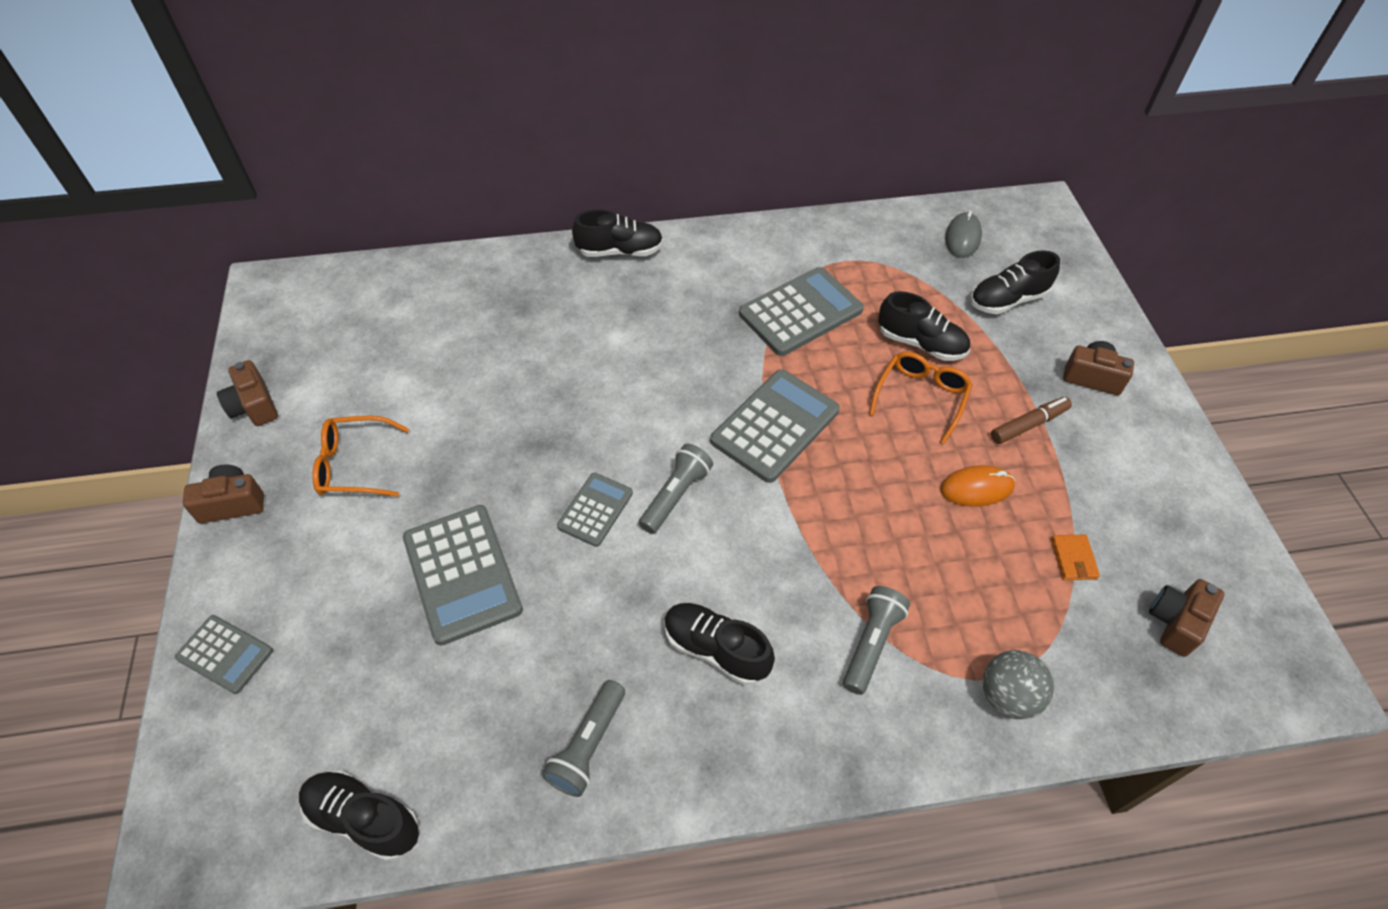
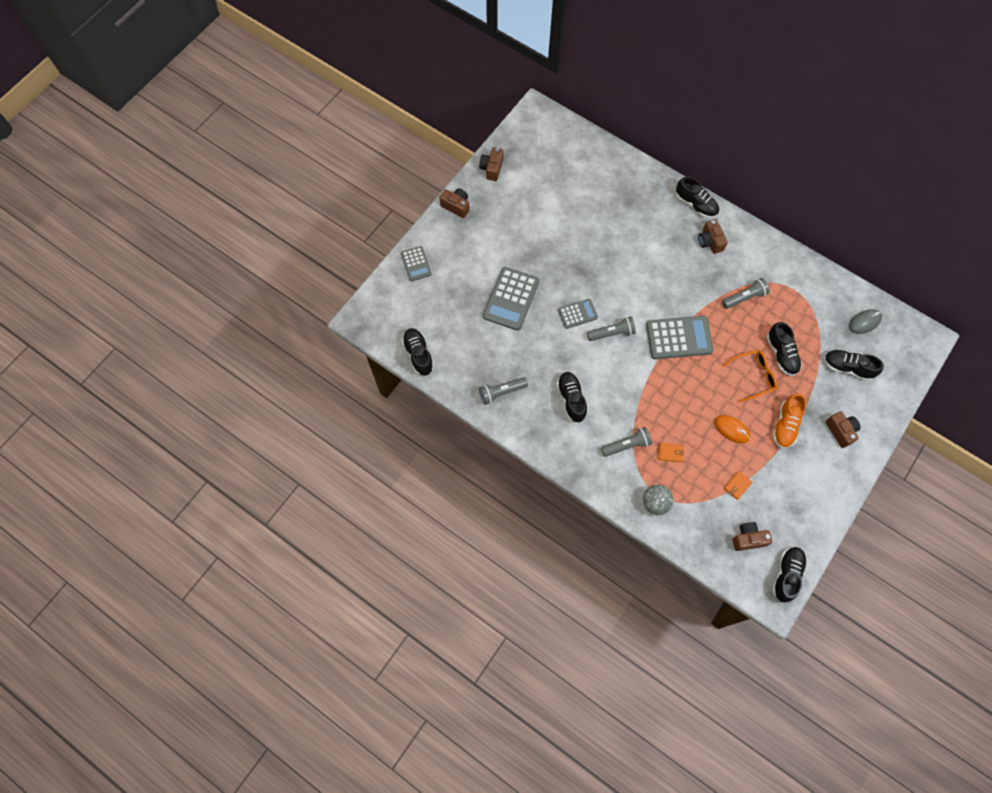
camera: 45 degrees right, 15 degrees up
(354, 465) = (508, 224): orange glasses -> none
(684, 280) = (710, 241): none -> brown camera
(800, 312) = (744, 297): grey calculator -> grey flashlight
(941, 596) = (670, 453): none -> orange wallet
(1029, 425) = (785, 425): brown marker -> orange shoe
(1277, 625) = (786, 575): none -> black shoe

